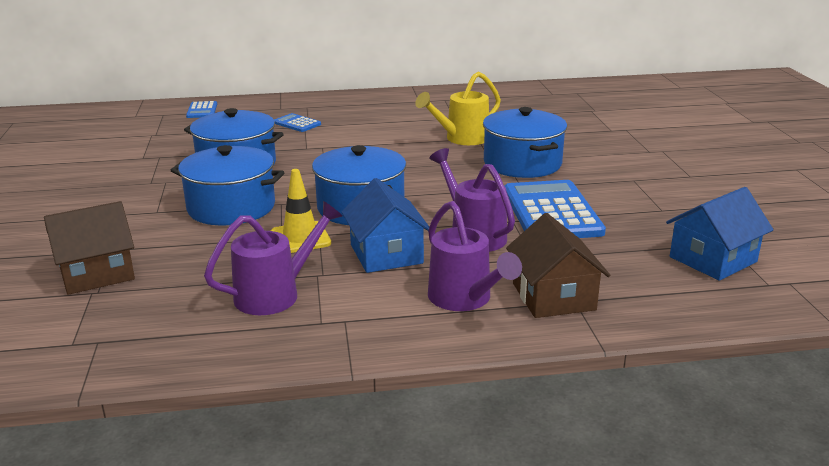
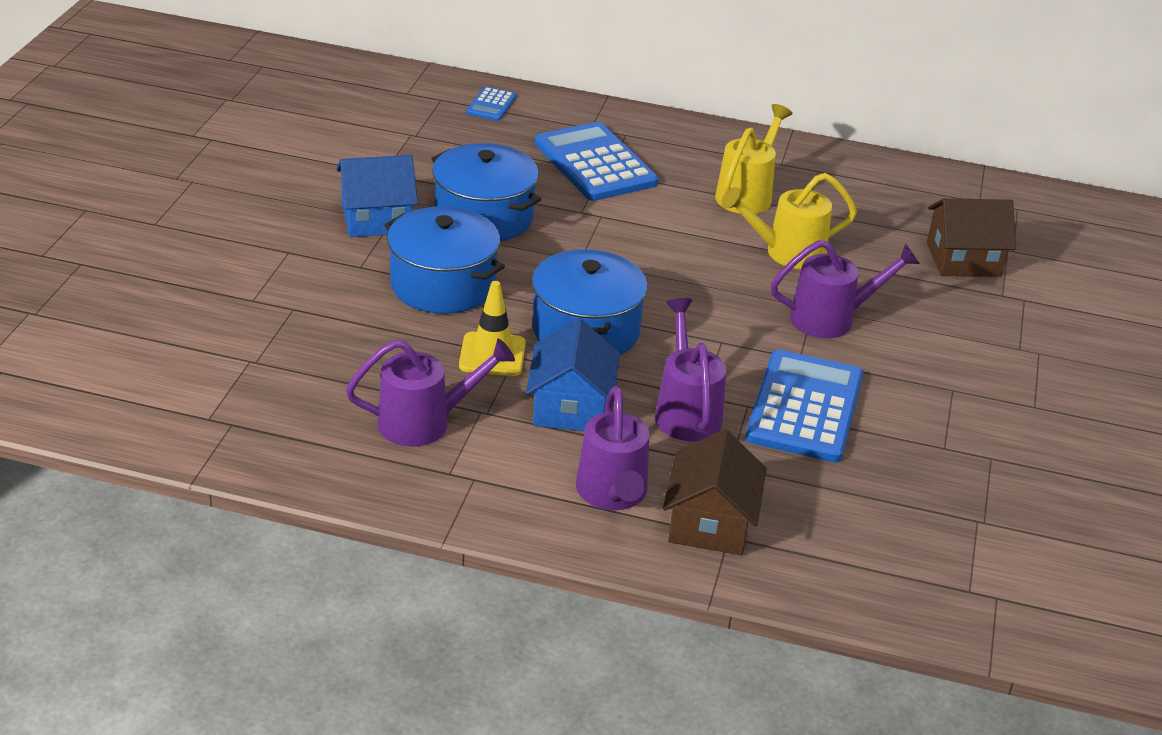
camera: 20 degrees right, 10 degrees up
(97, 273) = (264, 336): brown house -> brown house (963, 259)
(297, 123) = (595, 163): blue calculator -> blue calculator, size x2.12
(411, 118) = (747, 194): none -> yellow watering can
(522, 163) = (831, 319): blue pot -> purple watering can
(713, 259) = (937, 537): blue house -> blue house (377, 219)

